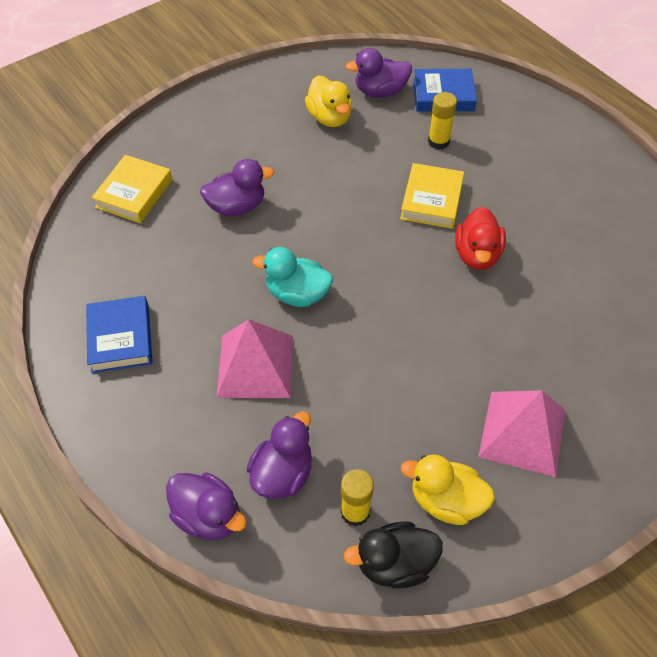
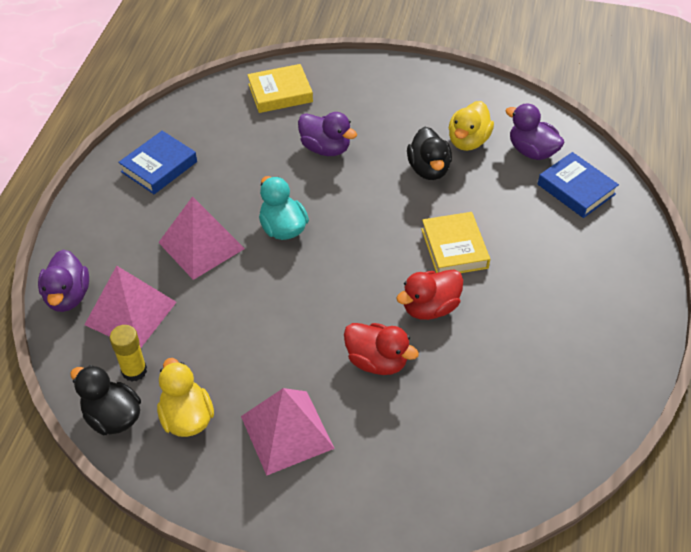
camera: 50 degrees right, 5 degrees down
(282, 473) = (131, 313): purple duck -> pink pyramid
(333, 160) = (428, 169): none -> black duck
(431, 200) = (454, 248): yellow book -> yellow book turned 75 degrees counterclockwise
(438, 142) = (521, 216): yellow glue stick -> none
(500, 324) = (377, 361): none -> red duck

